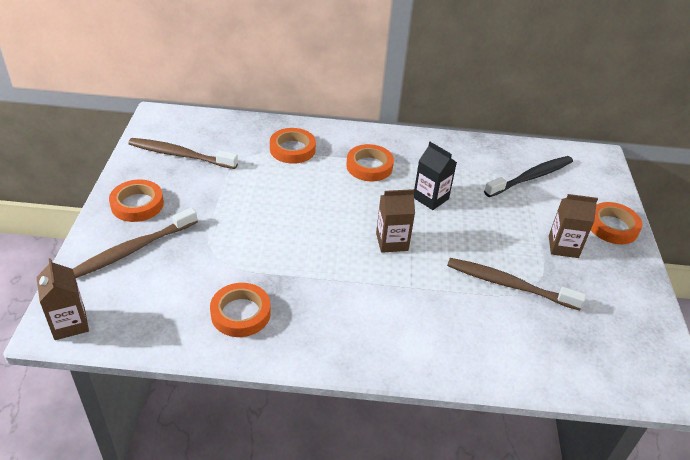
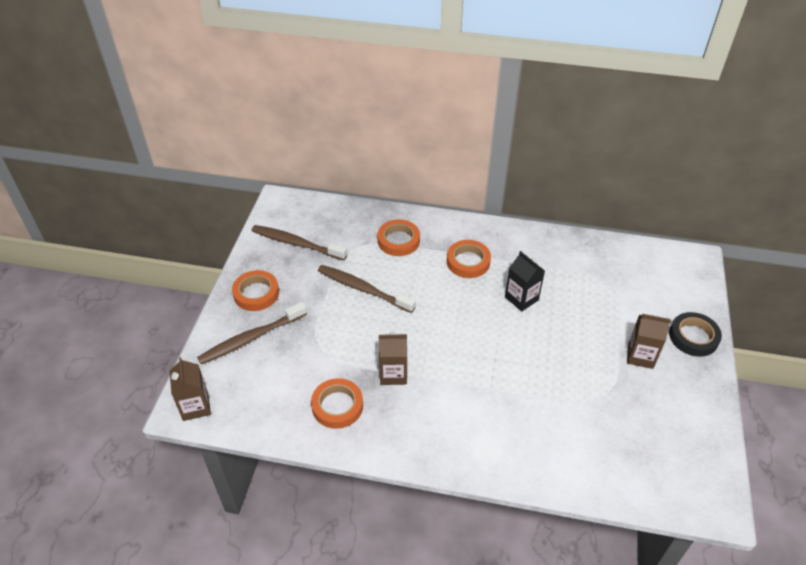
camera: 10 degrees right, 5 degrees up
(392, 242) = (479, 342): brown carton -> brown carton (393, 374)
(509, 285) = (581, 392): brown toothbrush -> brown toothbrush (363, 289)
(531, 177) = (622, 279): black toothbrush -> none
(612, 226) = (693, 337): orange tape -> black tape

